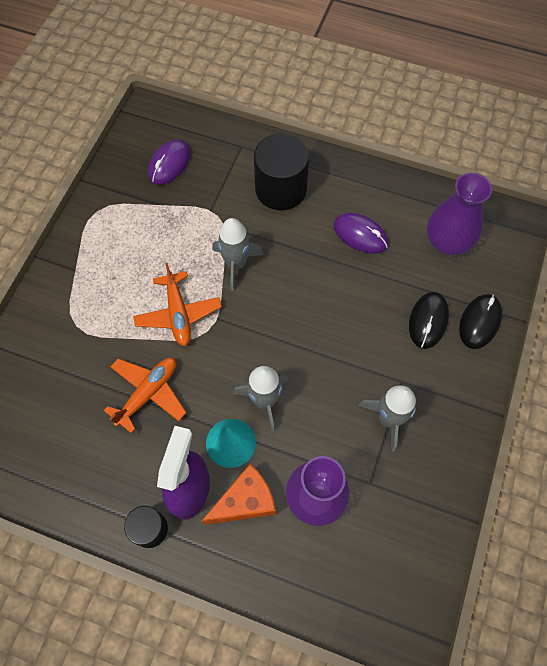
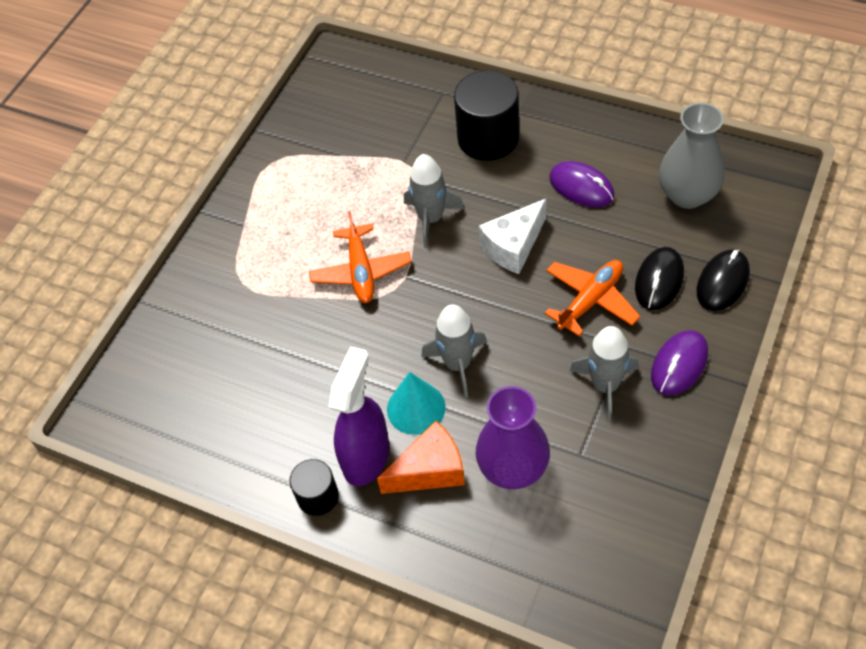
camera: 10 degrees right, 10 degrees down
(148, 393) = (322, 355): orange plane -> orange plane (590, 301)
(169, 164) = (357, 112): purple mouse -> purple mouse (679, 364)
(306, 290) = (513, 246): none -> white cheese
(447, 242) = (687, 195): purple vase -> grey vase

